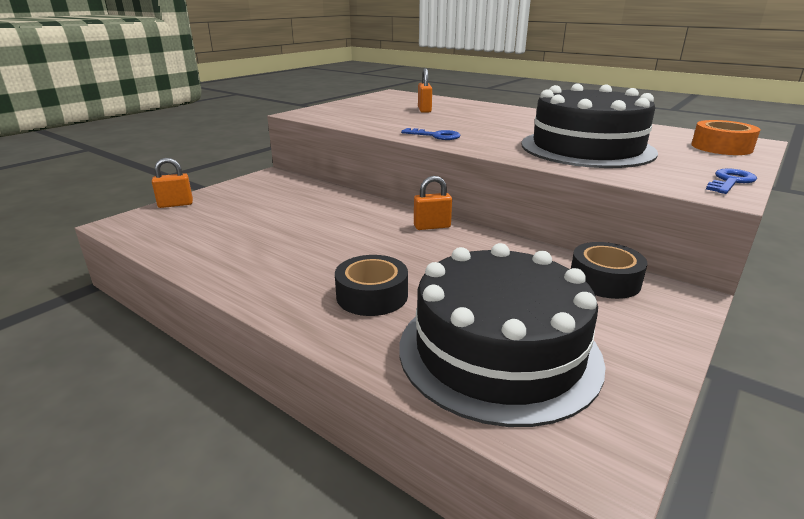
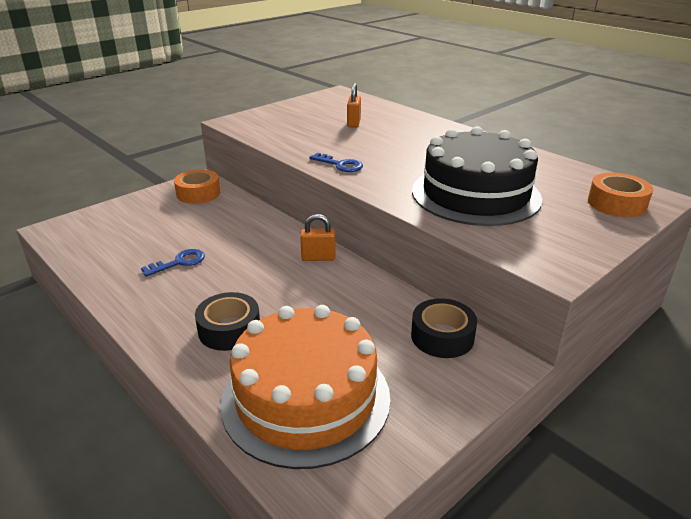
camera: 10 degrees right, 5 degrees up
(175, 204) = (104, 210): orange padlock -> none
(274, 185) = (198, 193): none -> orange tape
(498, 351) = (306, 398): black cake -> orange cake
(730, 181) = (580, 255): blue key -> blue key (179, 262)

